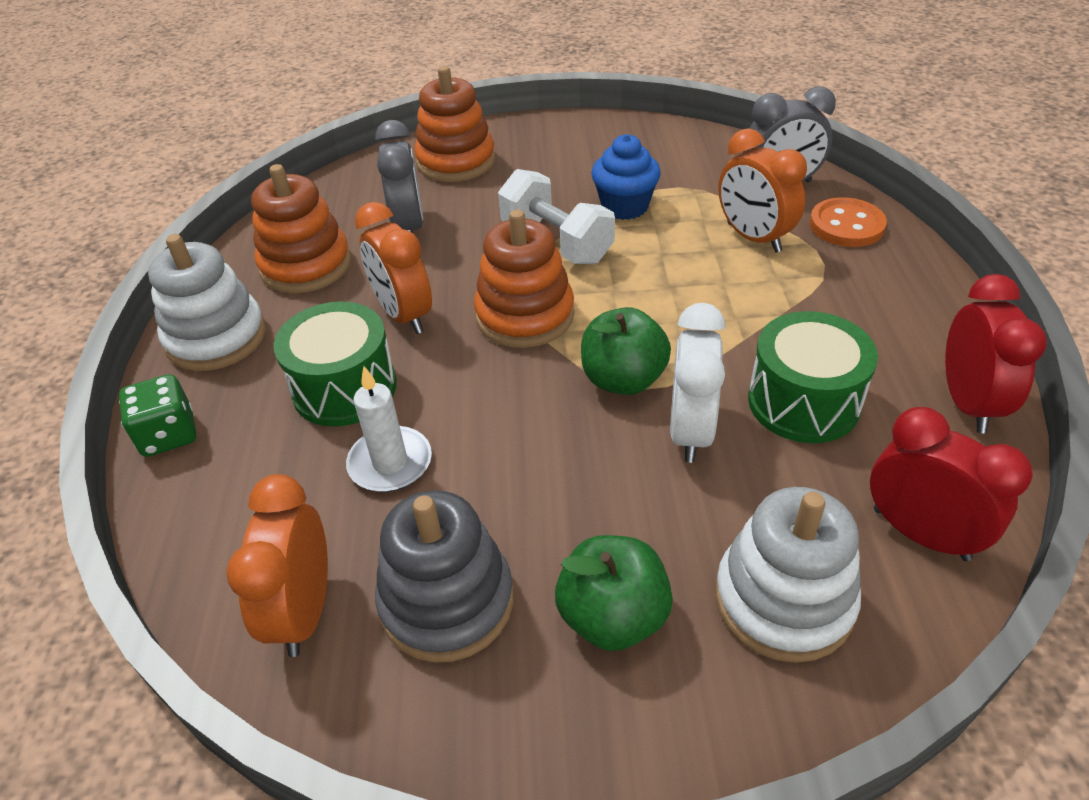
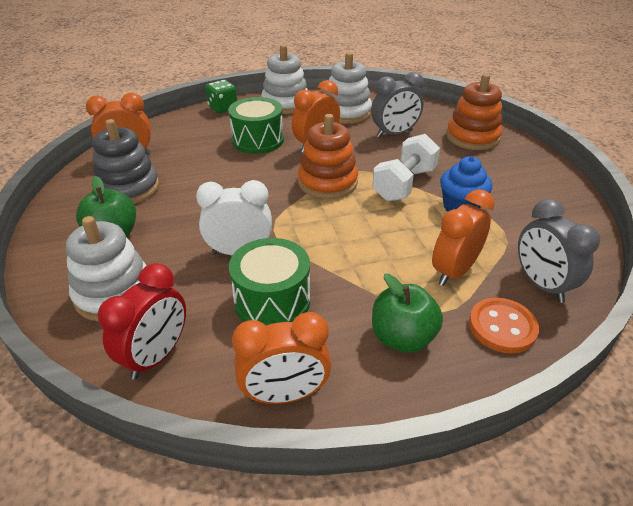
camera: 75 degrees right, 5 degrees down
(306, 265) = (346, 113): orange stacking toy -> white stacking toy
(390, 463) = (209, 161): white candle -> none
(623, 379) = (280, 223): green apple -> green apple (402, 338)
(967, 403) = (285, 394): red clock -> orange clock

